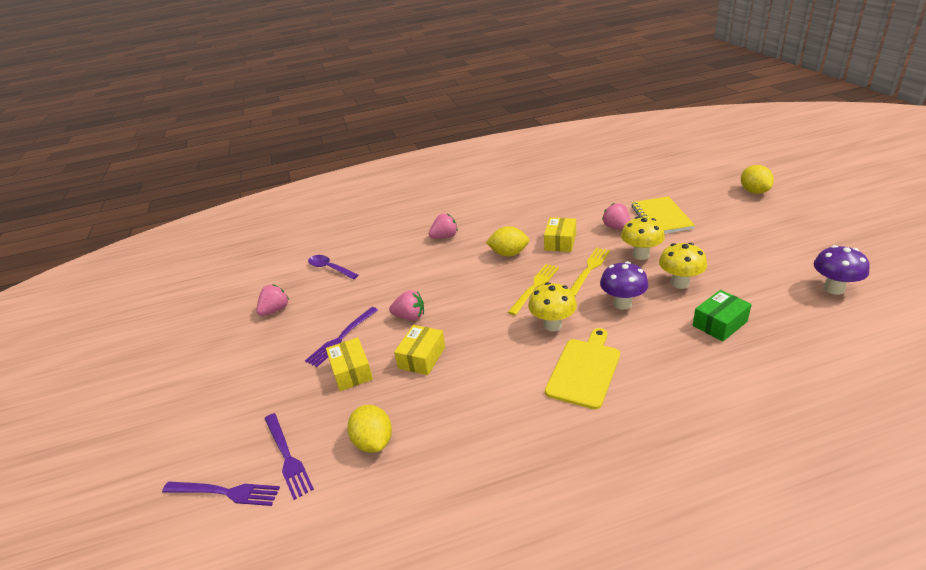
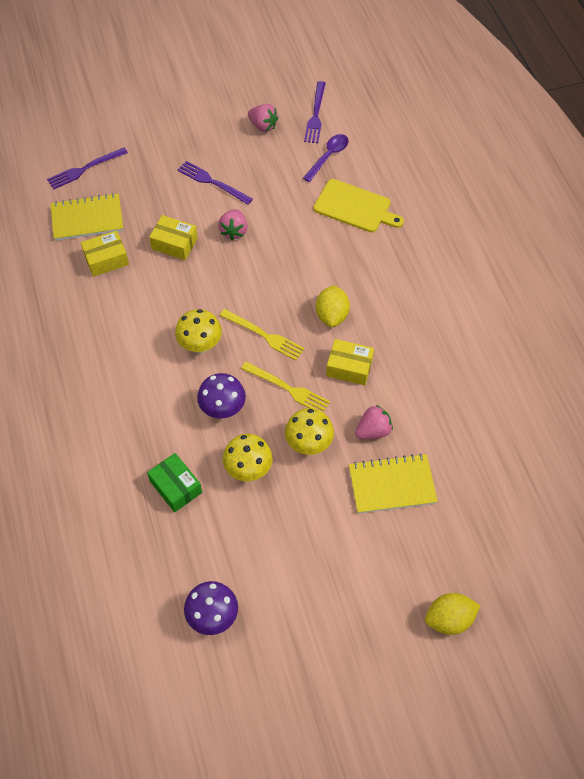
camera: 85 degrees right, 25 degrees up
(225, 492) = (61, 141): purple fork -> purple fork (315, 115)
(351, 372) = (166, 195): yellow box -> yellow box (106, 259)
(373, 442) = (87, 219): yellow lemon -> yellow notebook
(445, 237) = (377, 254): pink strawberry -> none
(584, 370) = (134, 363): yellow cutting board -> yellow cutting board (355, 207)

